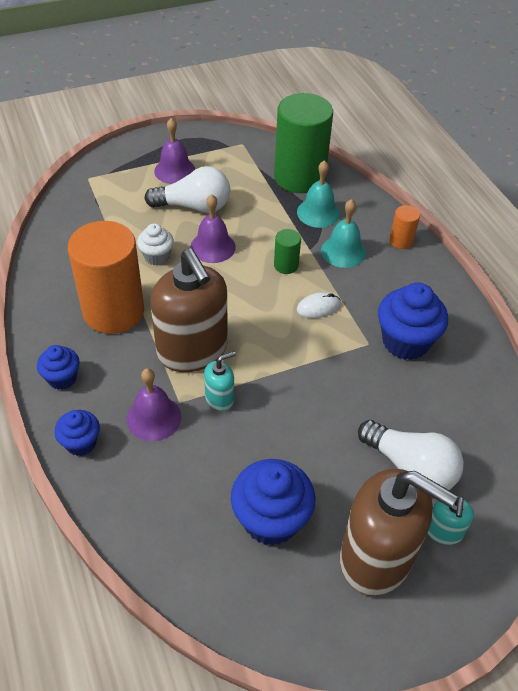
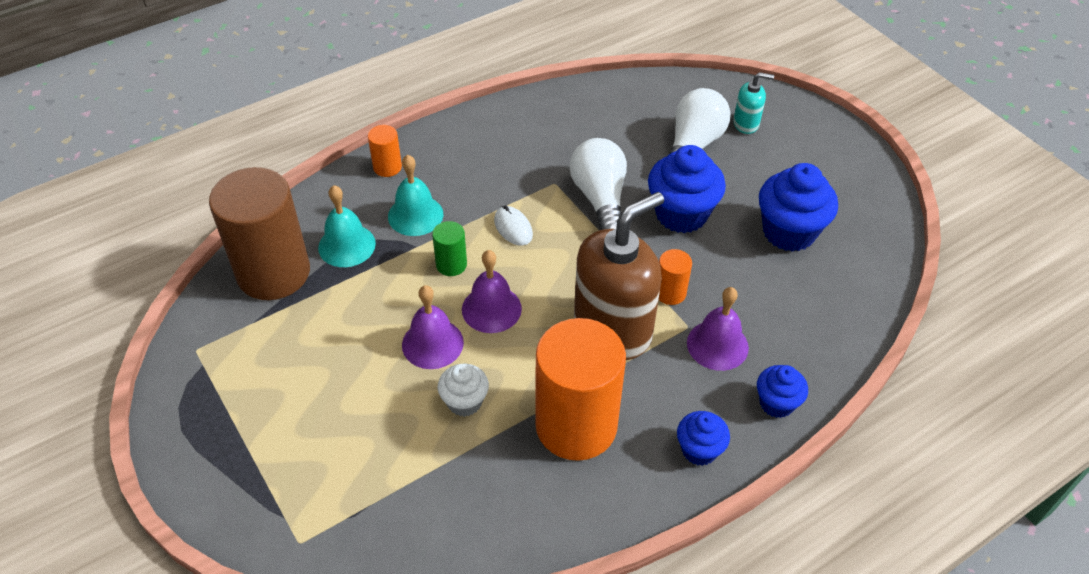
camera: 100 degrees left, 0 degrees up
(175, 170) = (270, 423): purple bell -> purple bell (491, 309)
(194, 206) = (352, 381): white light bulb -> white light bulb (600, 199)
(219, 398) = (670, 293): turquoise soap dispenser -> orange cylinder
(299, 177) = (273, 273): green cylinder -> brown cylinder
(376, 558) = (790, 161): brown soap dispenser -> none
(405, 342) = (543, 156): blue cupcake -> blue cupcake (681, 214)

